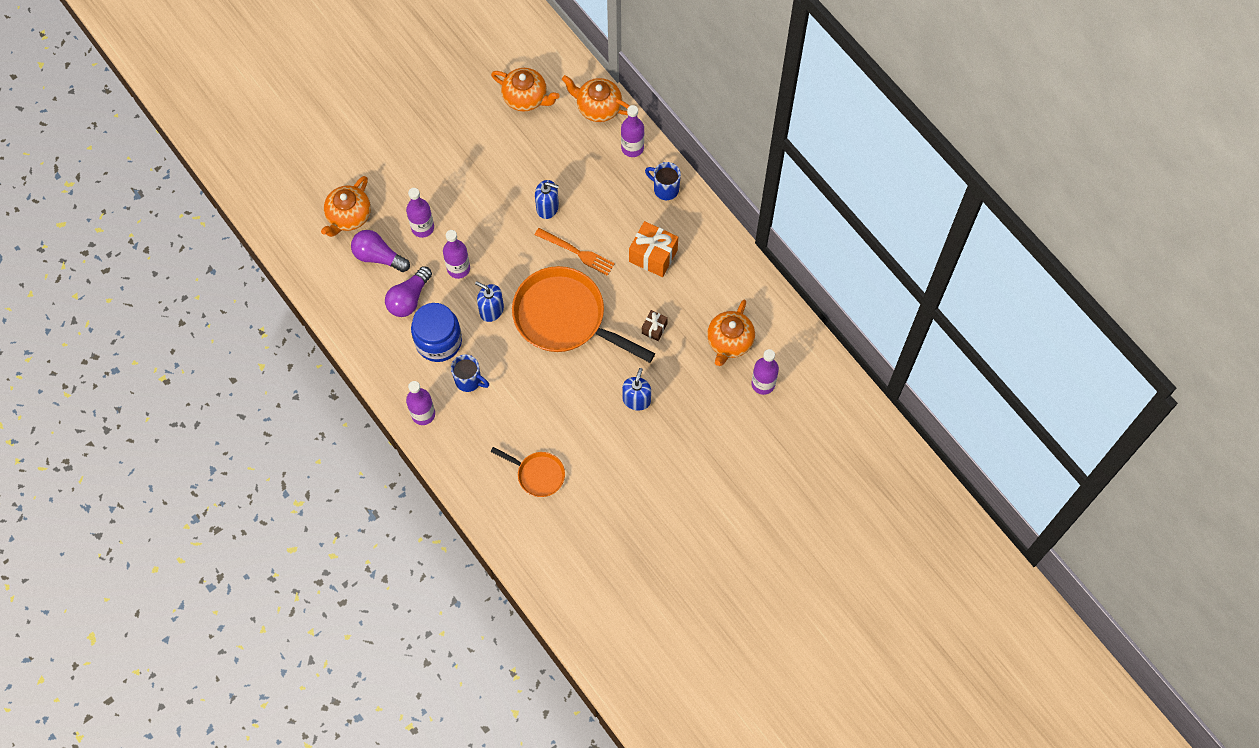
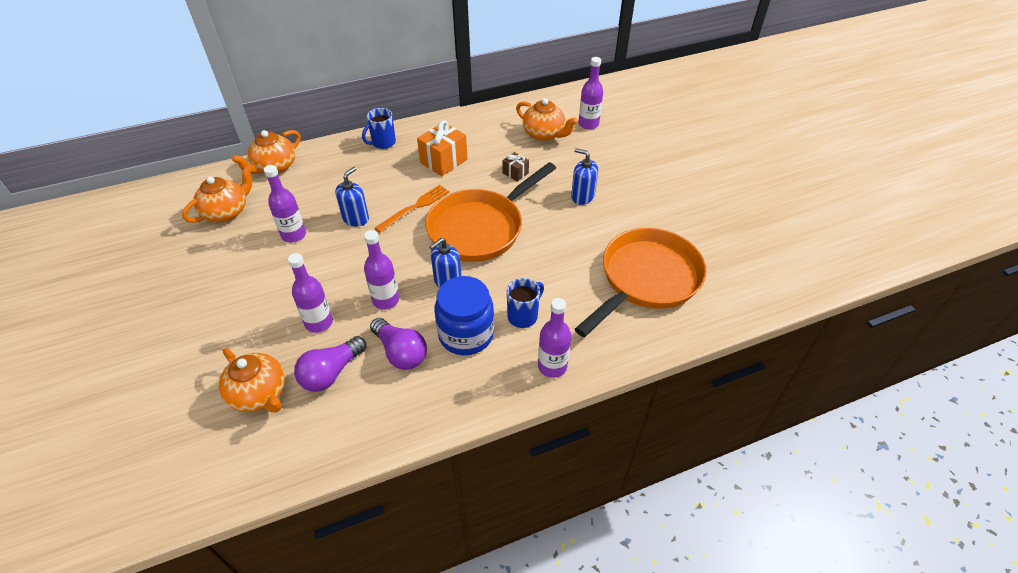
camera: 75 degrees left, 20 degrees down
(538, 474) = (646, 279): orange pan -> orange pan, size x2.00
(632, 148) = (330, 154): purple bottle -> purple bottle (294, 235)

